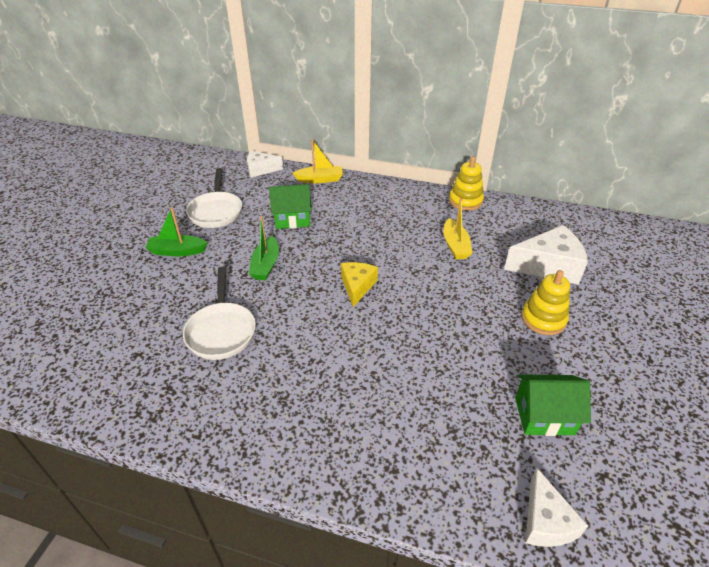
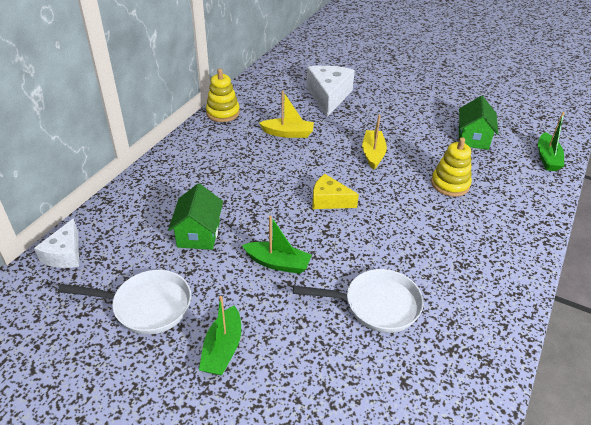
camera: 80 degrees left, 0 degrees up
(320, 179) = (125, 202): yellow boat -> yellow boat (373, 154)
(543, 319) = (386, 114): yellow stacking toy -> yellow stacking toy (450, 184)
(545, 521) = (547, 158): white cheese -> green boat

